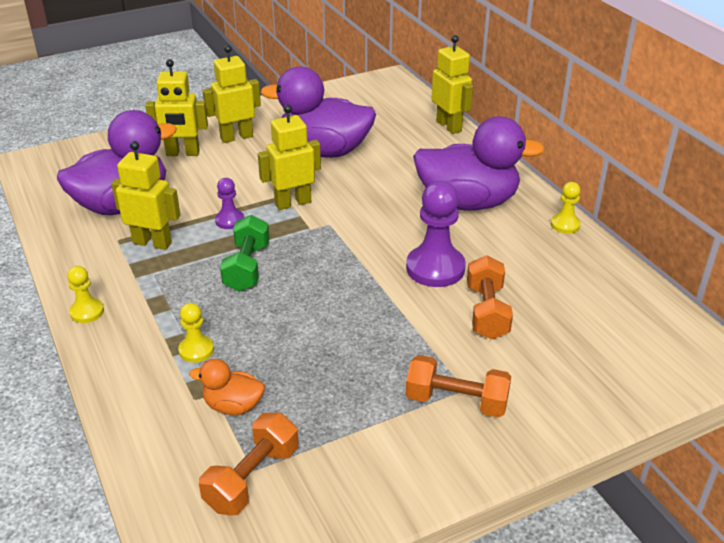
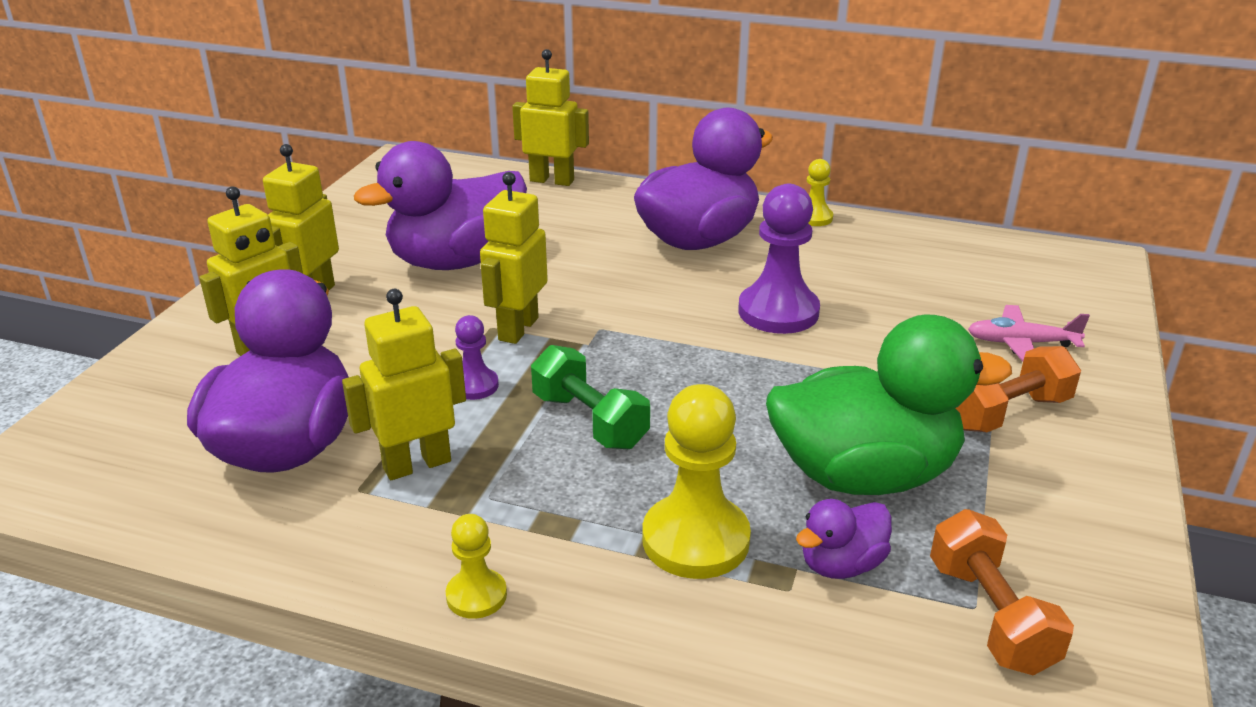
camera: 45 degrees left, 5 degrees down
(196, 350) = (695, 540): yellow pawn -> yellow pawn, size x1.89
(233, 406) = (841, 564): orange duck -> purple duck
(319, 376) = (864, 475): none -> green duck
(487, 312) = (889, 323): orange dumbbell -> none
(546, 372) = (1021, 343): none -> pink plane

